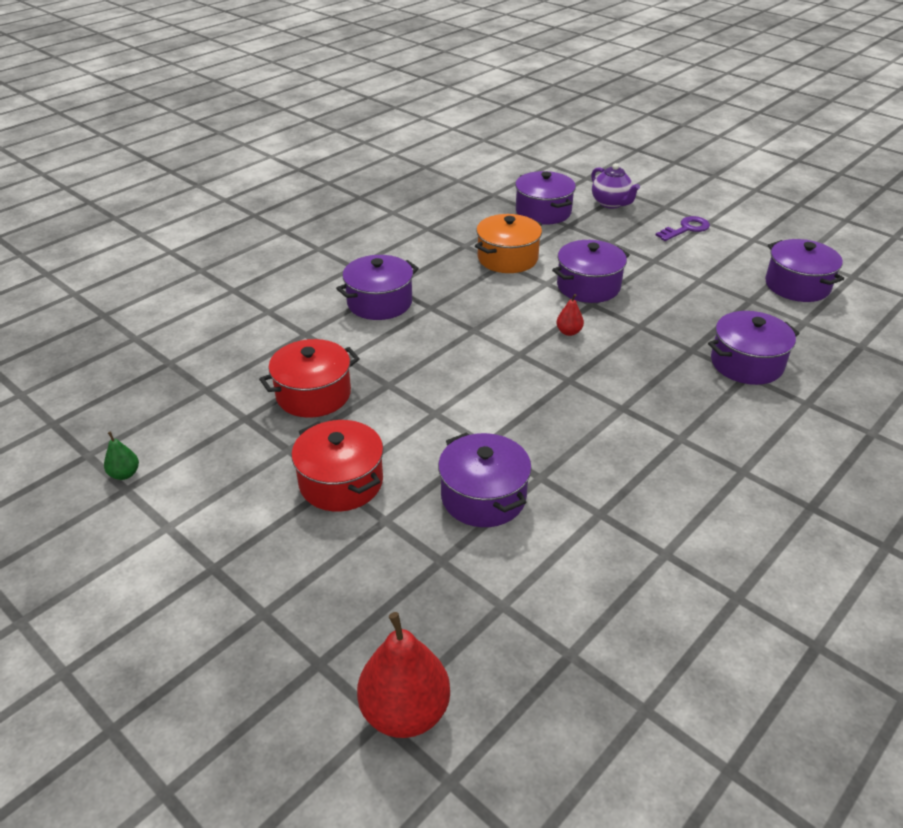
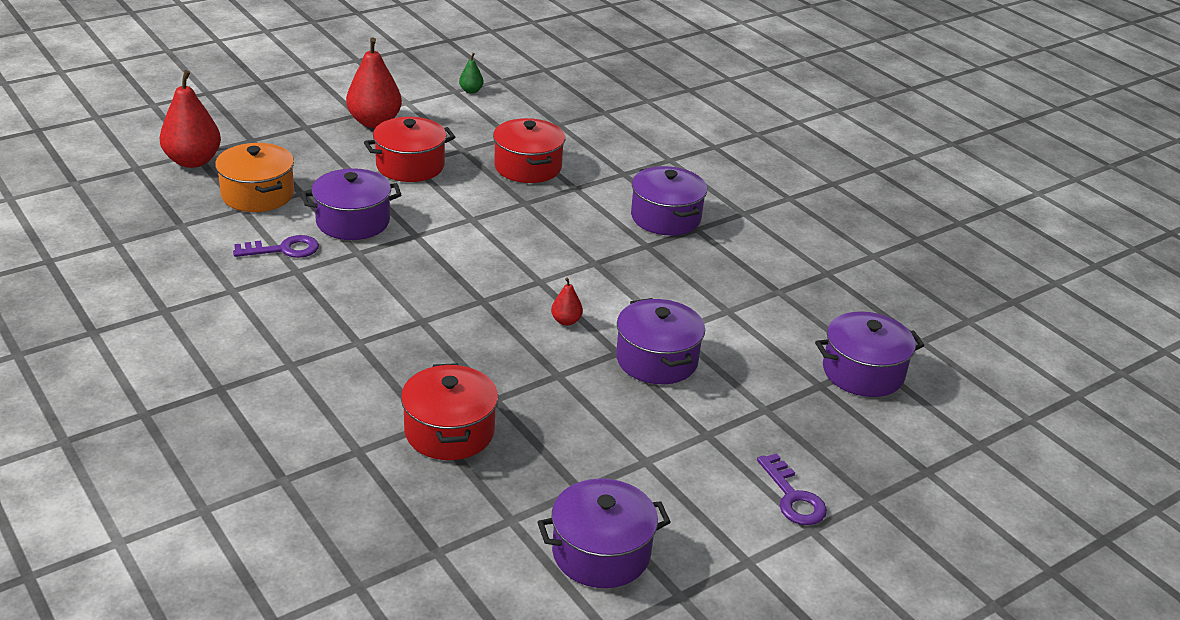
camera: 100 degrees right, 5 degrees down
(233, 544) = (374, 122): none -> red pear
(507, 258) = (739, 315): orange pot -> orange pot (257, 194)
(568, 536) = (283, 249): none -> purple key
(611, 203) = (886, 444): purple teapot -> none
(746, 363) = (449, 431): purple pot -> red pot

